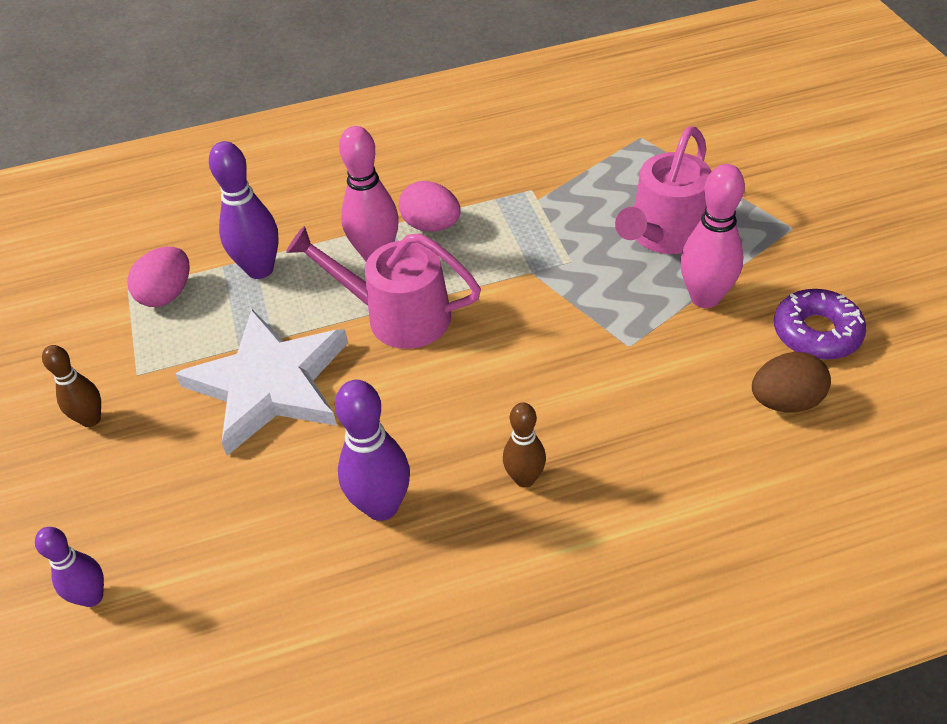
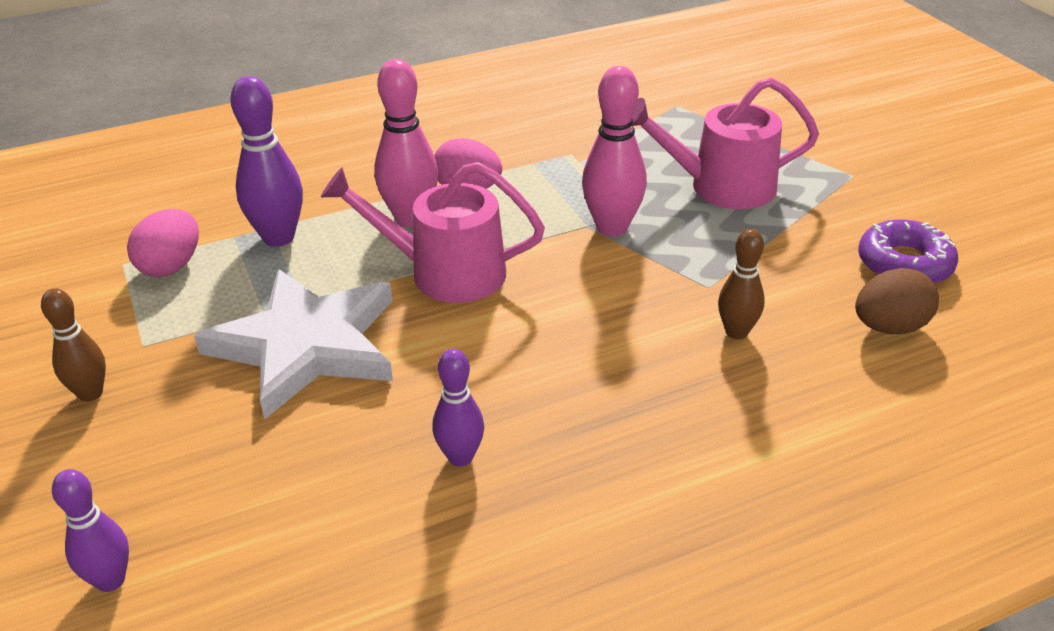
camera: 10 degrees left, 10 degrees down
(382, 506) = (460, 457): purple bowling pin -> purple bowling pin, size x0.62
(524, 478) = (622, 418): brown bowling pin -> brown bowling pin (736, 332)
(664, 235) = (721, 187): pink watering can -> pink watering can turned 60 degrees clockwise
(705, 298) = (779, 239): pink bowling pin -> pink bowling pin (612, 227)

